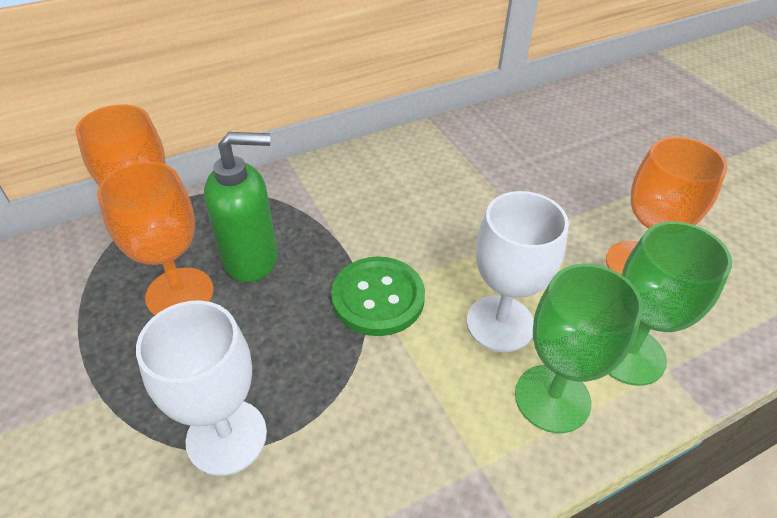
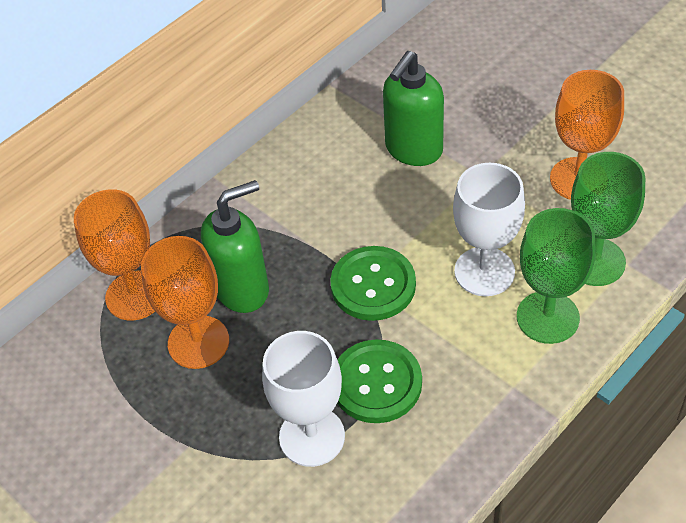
camera: 15 degrees left, 5 degrees up
(328, 402) = (376, 383): none -> green button
(478, 188) = (413, 150): none -> green soap dispenser

